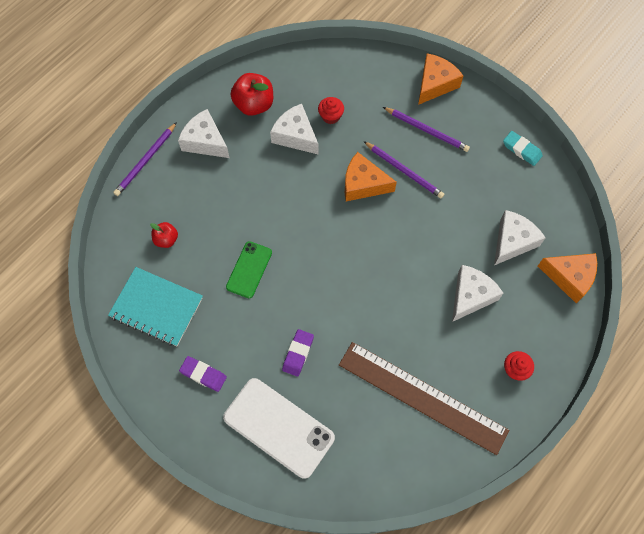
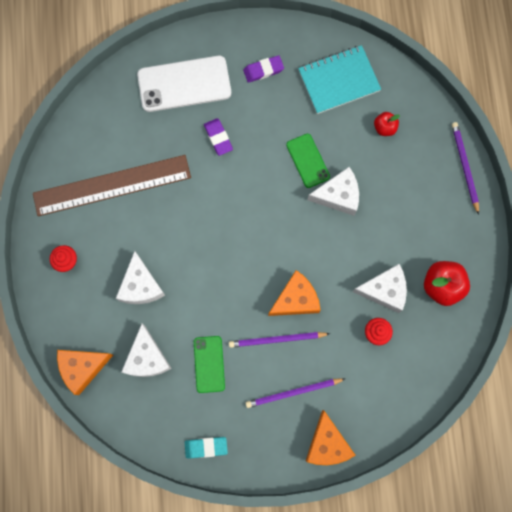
camera: 135 degrees right, 10 degrees up
(205, 141) = (442, 221): white cheese -> white cheese (338, 195)
(469, 198) = (209, 364): none -> green phone

